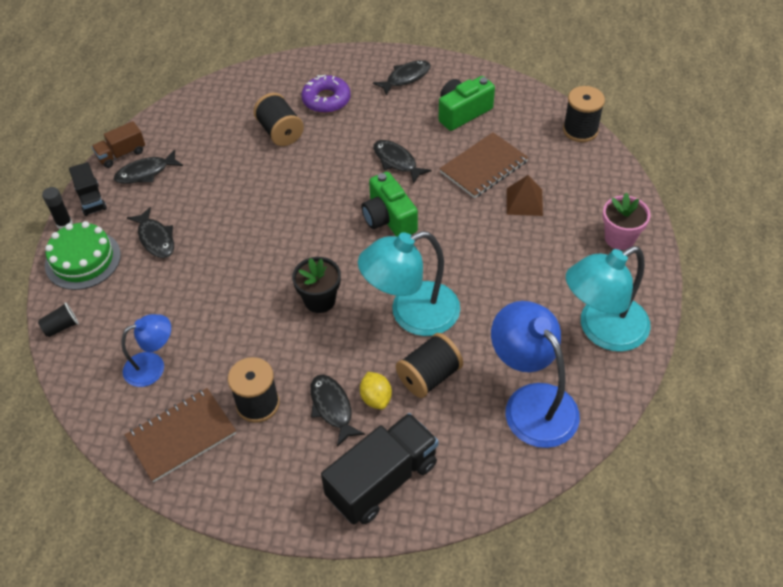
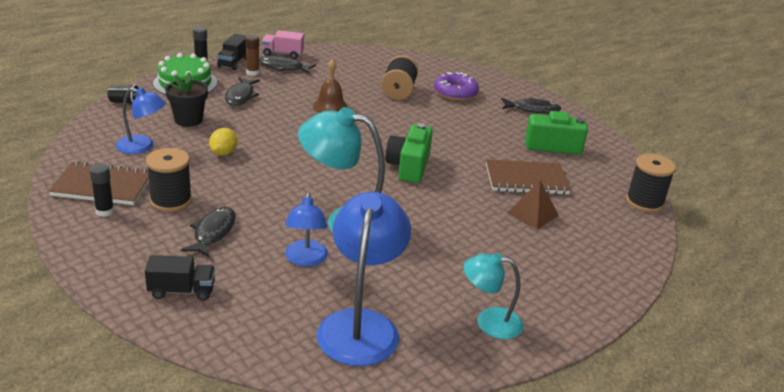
camera: 35 degrees right, 20 degrees down
(121, 154) = (282, 54): brown truck -> pink truck
(126, 200) = (252, 72): none -> brown glue stick
(221, 459) = (105, 211): none -> black glue stick
(247, 194) = (330, 106): none -> brown bell
(320, 300) = (294, 177): black flower pot -> black flower pot (188, 120)
(376, 398) = (250, 247): yellow lemon -> yellow lemon (223, 153)
(382, 480) = (182, 291): black truck -> black truck, size x0.55
(396, 161) = (460, 143): black fish -> none
(429, 376) = (305, 260): black spool -> blue lamp
(602, 330) = (489, 322): turquoise lamp -> turquoise lamp, size x0.58
(619, 238) = (589, 279): pink flower pot -> none

